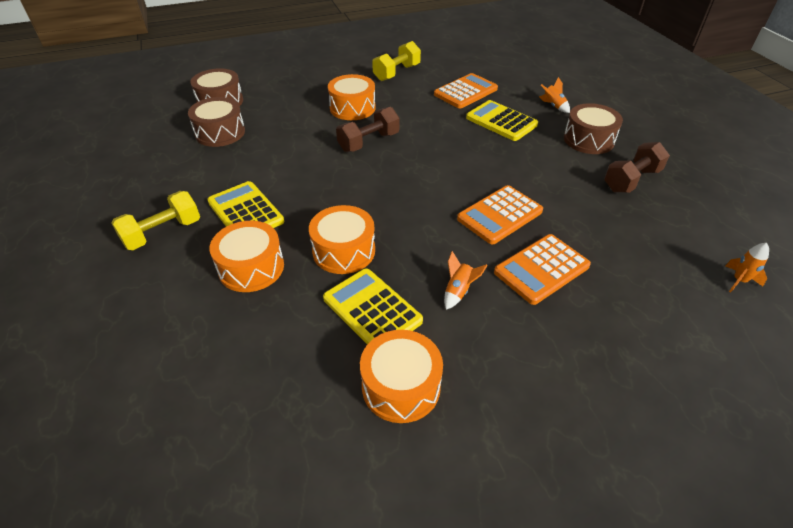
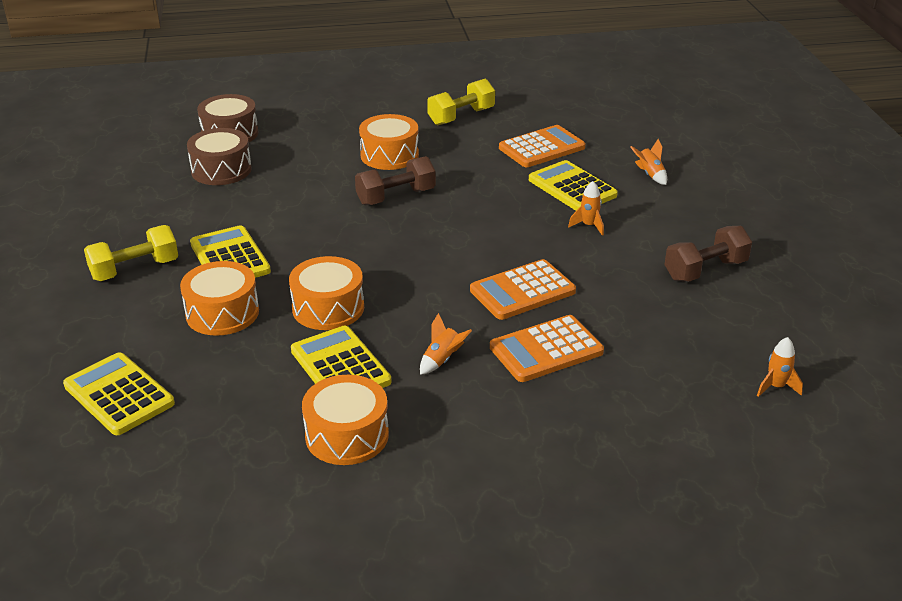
camera: 10 degrees right, 10 degrees down
(170, 371) = (119, 395): none -> yellow calculator
(527, 152) = (588, 226): none -> orange rocket
(588, 140) = (675, 219): brown drum -> none

